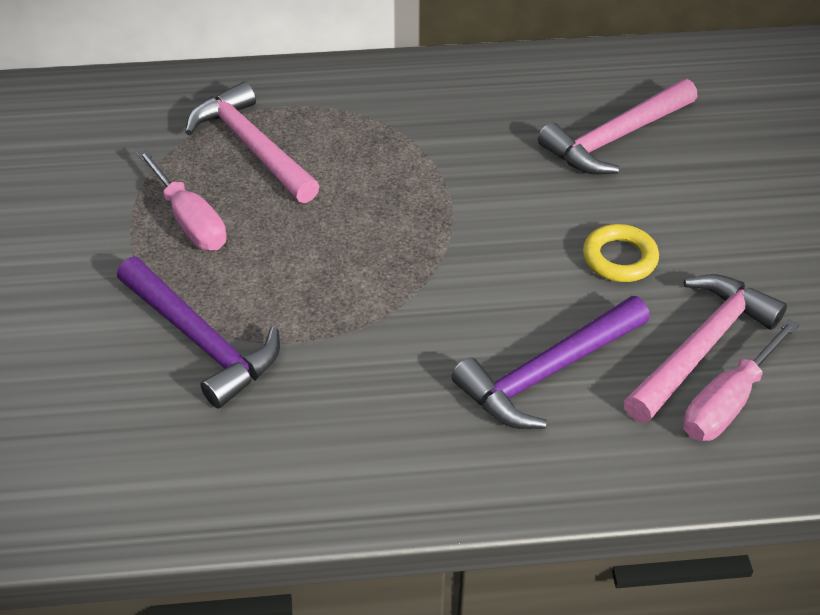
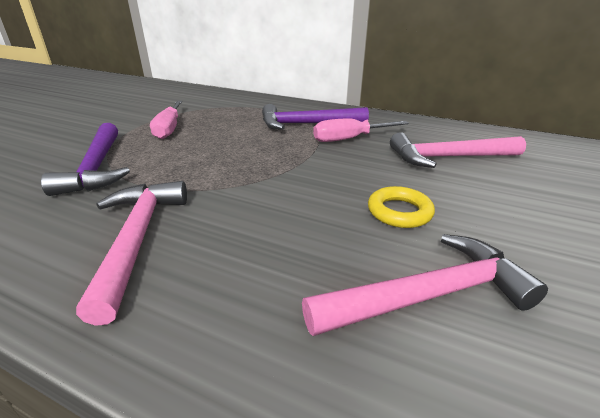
camera: 30 degrees right, 15 degrees down
(252, 147) = (234, 116): pink hammer -> pink hammer (137, 239)
(548, 373) = (269, 259): purple hammer -> purple hammer (307, 124)
(728, 401) = (426, 359): pink screwdriver -> pink screwdriver (350, 139)

